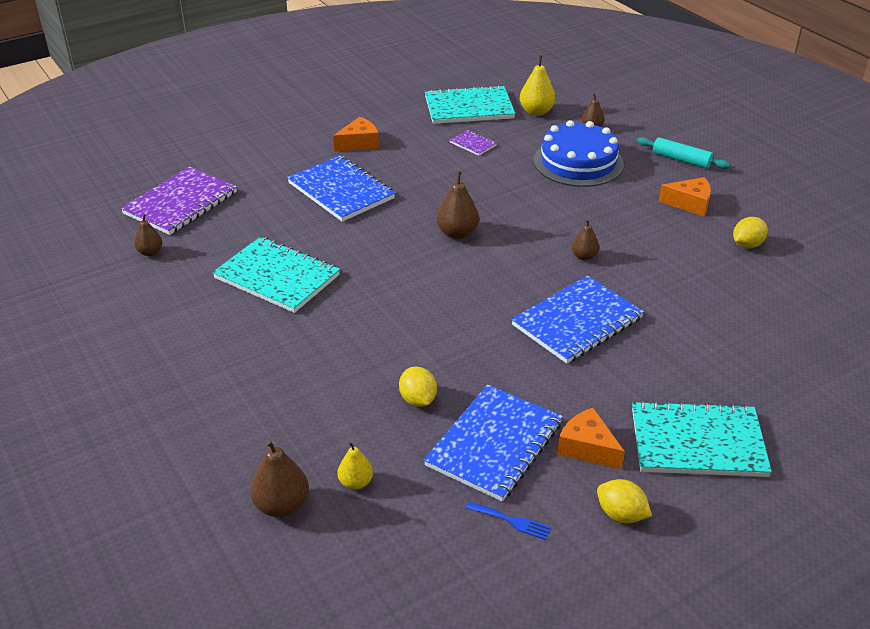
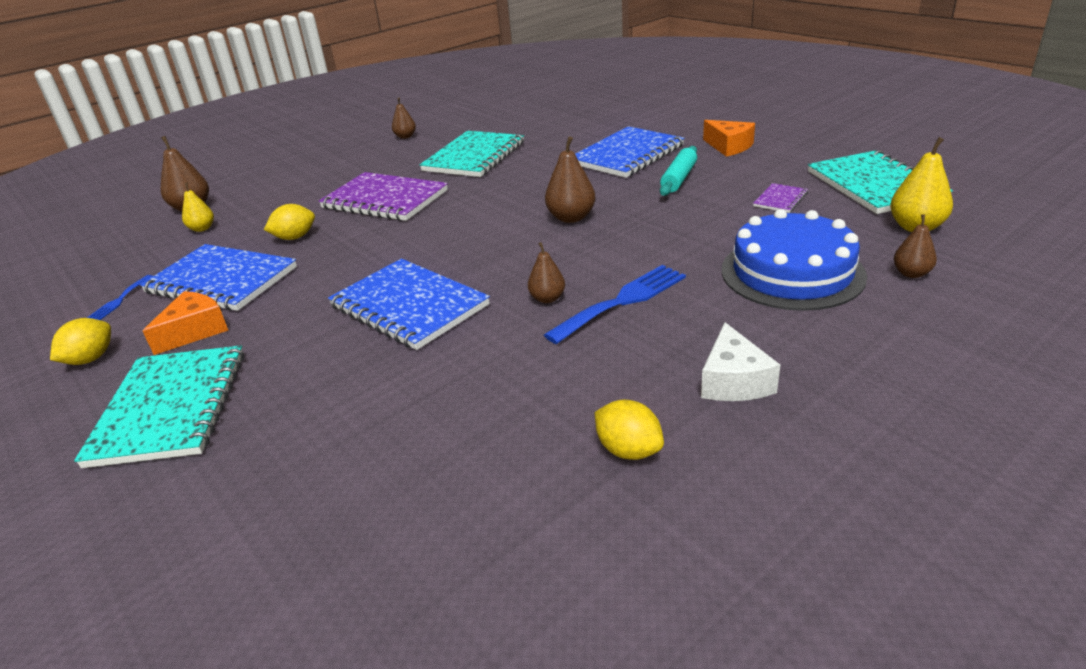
camera: 85 degrees right, 5 degrees down
(150, 252) = (500, 113): brown pear -> brown pear (405, 137)
(180, 203) = (574, 107): purple notebook -> purple notebook (385, 199)
(596, 227) = (622, 301): none -> blue fork
(681, 159) = (883, 365): turquoise rolling pin -> turquoise rolling pin (678, 178)
(689, 203) = (733, 381): orange cheese -> white cheese

